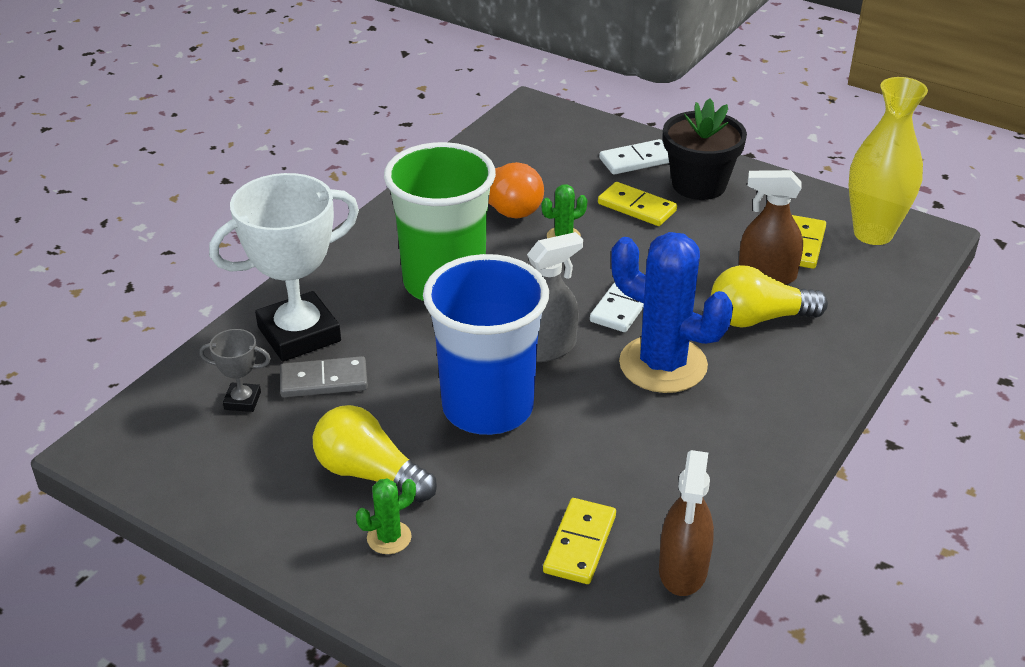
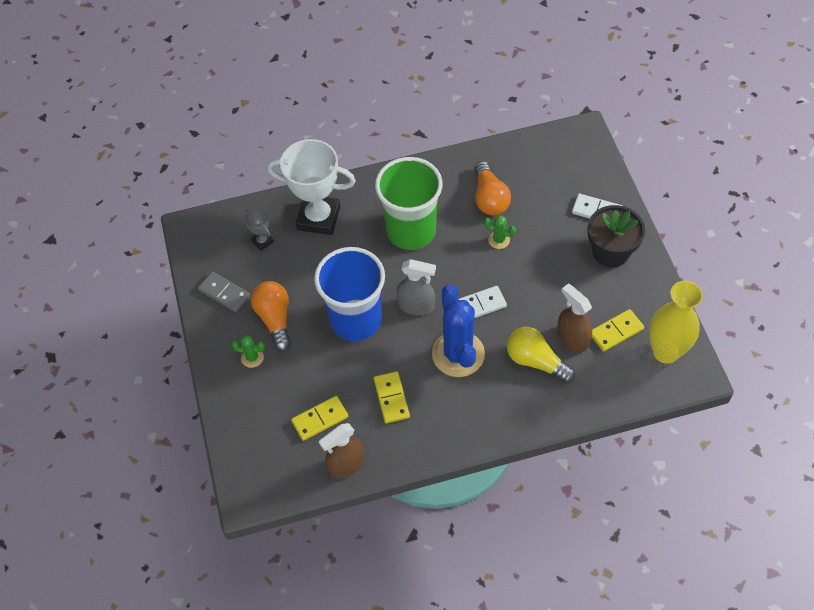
camera: 45 degrees right, 20 degrees up
(324, 380) = (304, 253): grey domino -> grey domino (224, 293)
(370, 474) = (275, 319): yellow light bulb -> orange light bulb
(637, 207) = (559, 245): yellow domino -> yellow domino (391, 398)

